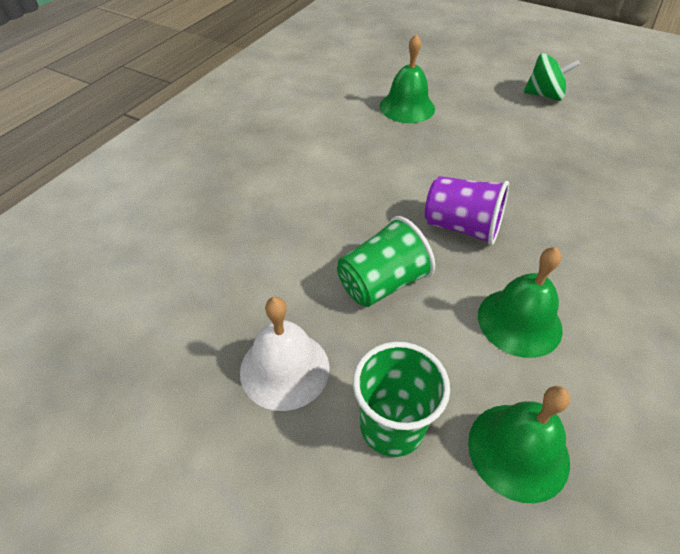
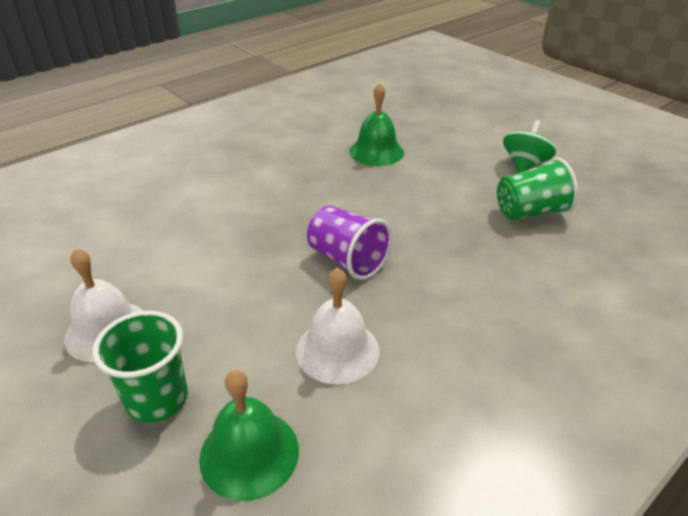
camera: 20 degrees right, 10 degrees down
(382, 283) = (238, 287): green cup -> green cup (530, 212)
(519, 322) = (337, 350): green bell -> white bell
(544, 95) = (524, 165): green spinning top -> green spinning top turned 90 degrees counterclockwise

